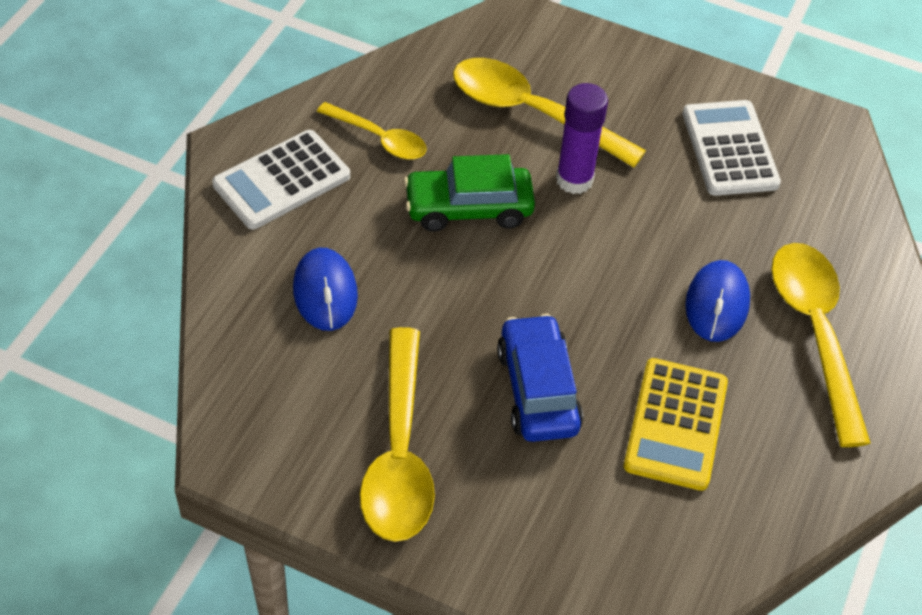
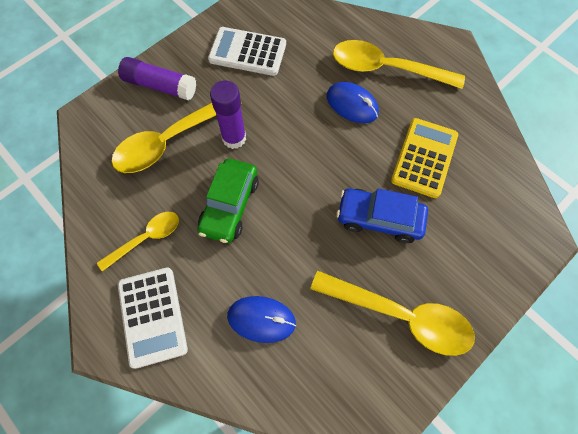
camera: 65 degrees left, 15 degrees up
(610, 72) = (160, 86): none -> purple glue stick
(676, 424) = (424, 158): yellow calculator -> yellow calculator turned 105 degrees counterclockwise

